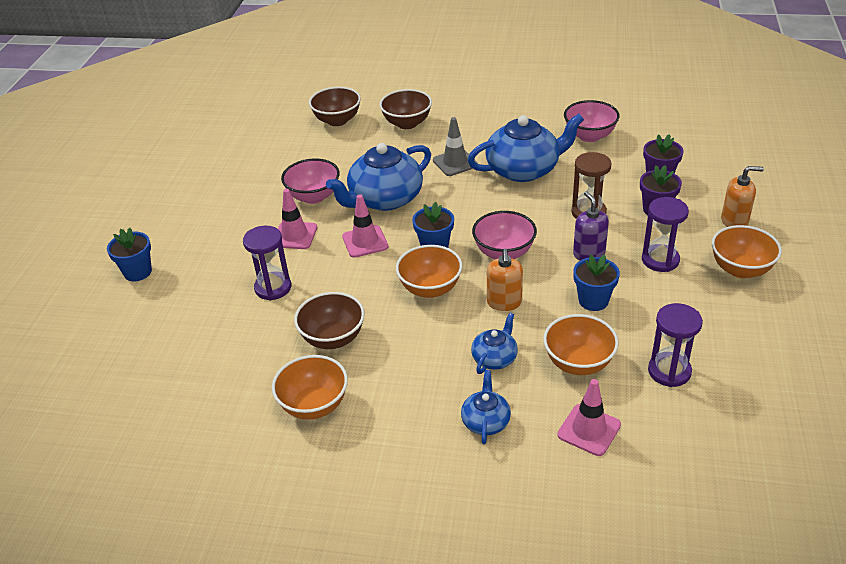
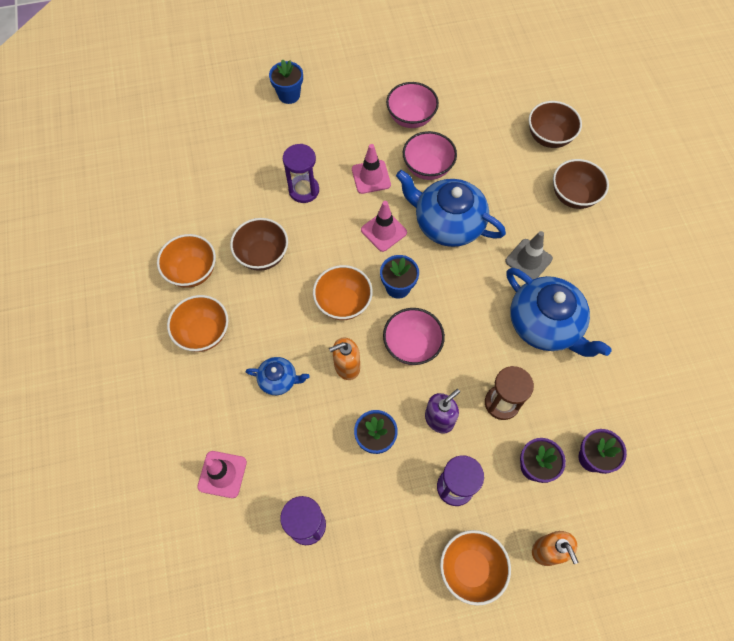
camera: 65 degrees right, 25 degrees up
(485, 421) = (210, 394): blue teapot -> none
(578, 363) = (293, 447): orange bowl -> orange bowl (204, 333)
(589, 136) = (635, 370): pink bowl -> pink bowl (411, 118)

